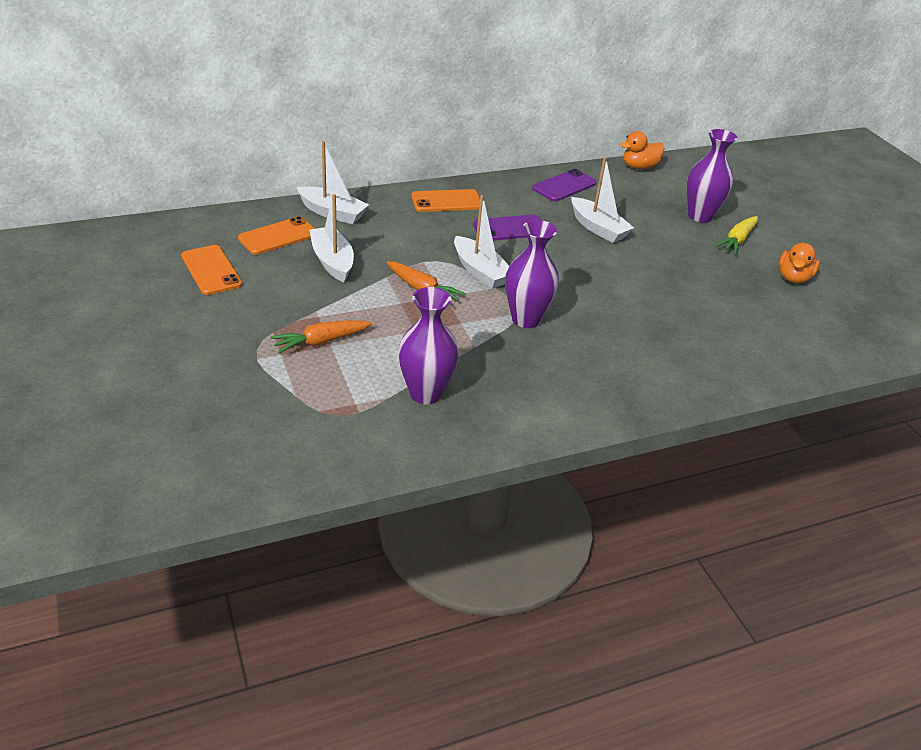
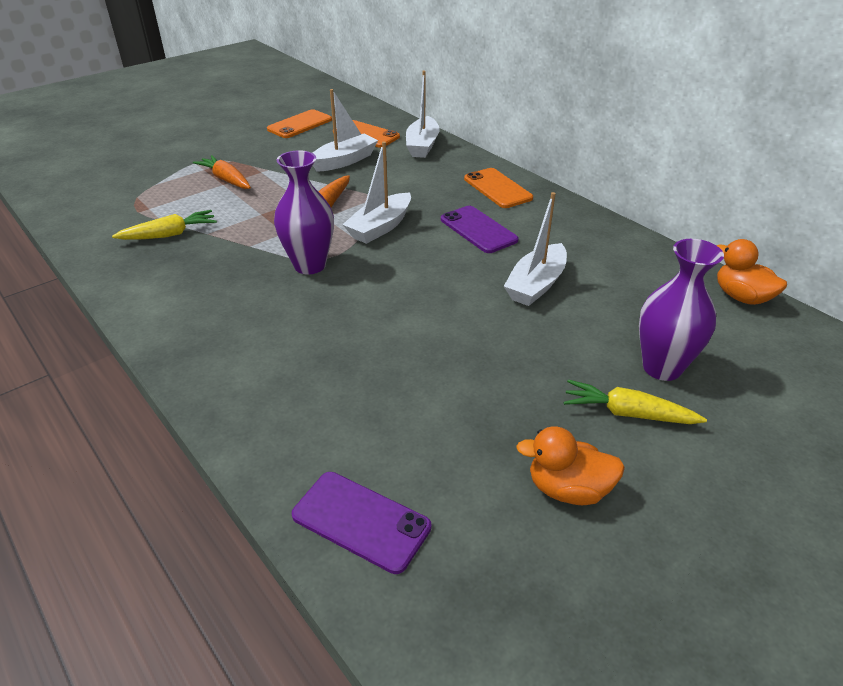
camera: 75 degrees right, 0 degrees up
(425, 393) = (170, 234): purple vase -> yellow carrot
(564, 186) = (613, 248): purple phone -> purple phone (361, 521)

